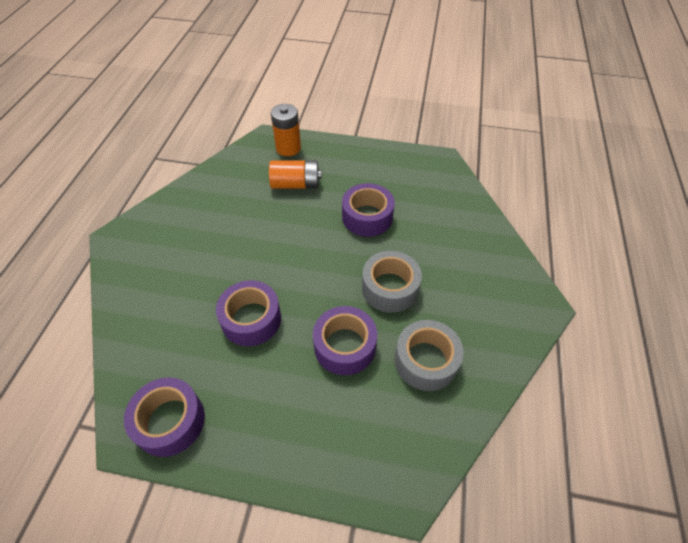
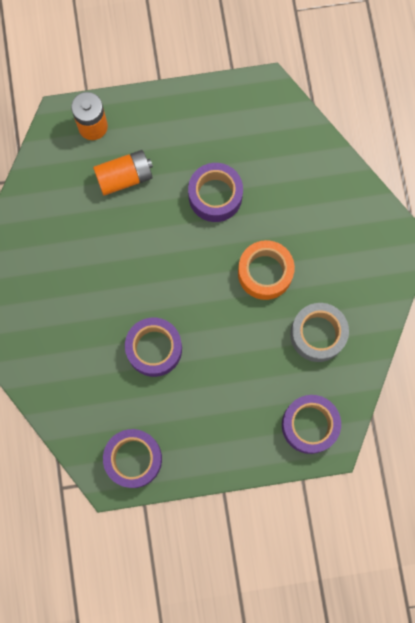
camera: 20 degrees left, 25 degrees up
(344, 346) = (246, 345): purple tape -> purple tape (309, 425)
(390, 288) = (265, 273): grey tape -> orange tape

